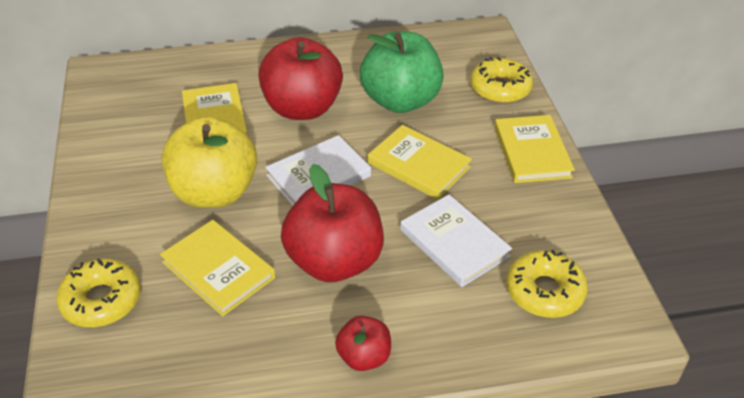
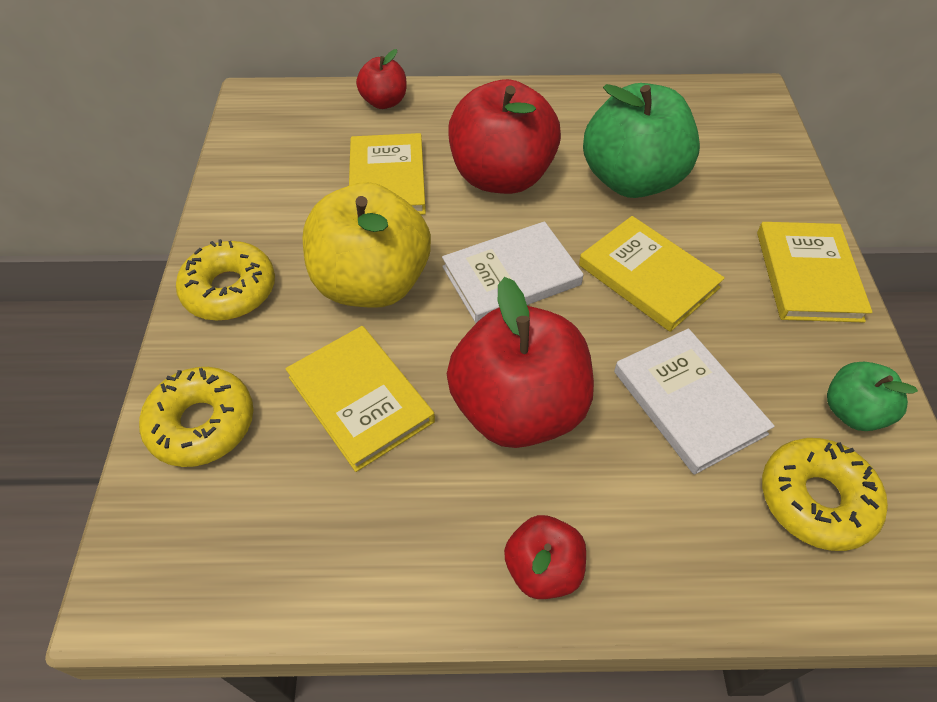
camera: 10 degrees right, 10 degrees up
(203, 63) = (384, 102): none -> red apple
(500, 88) = (768, 176): yellow donut -> yellow donut (230, 290)
(566, 235) = (852, 412): none -> green apple

